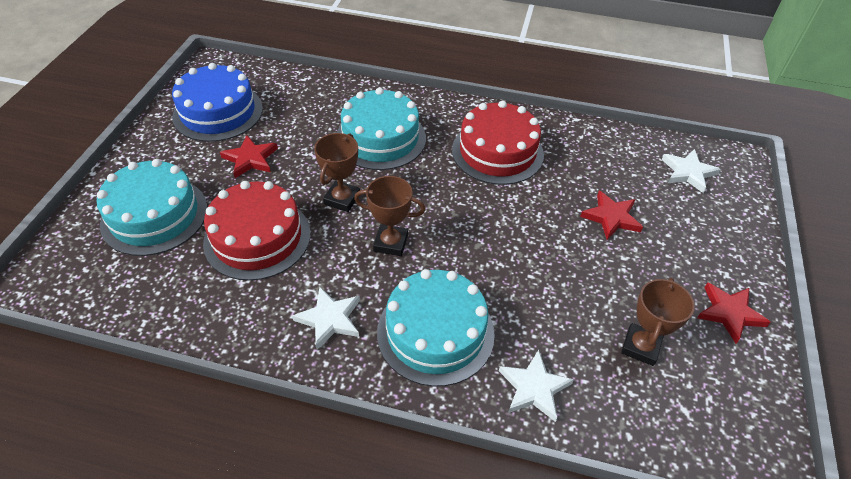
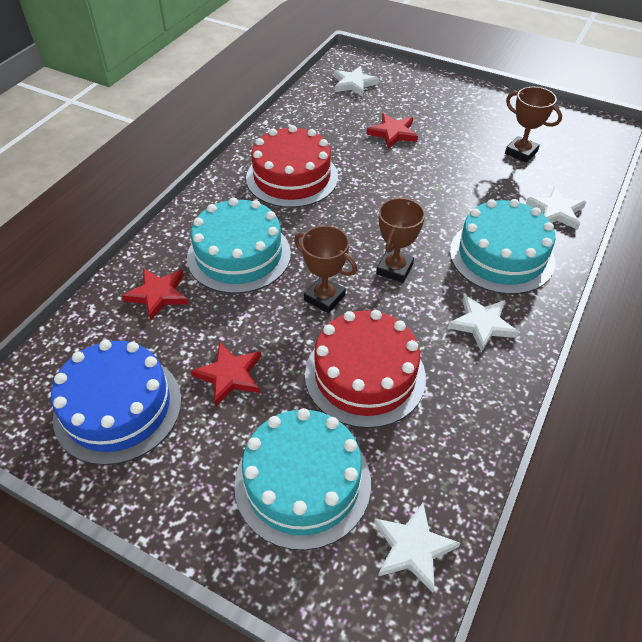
camera: 75 degrees left, 0 degrees up
(94, 286) = (412, 548): none -> white star
(729, 313) = (494, 107): red star -> red star (158, 295)

